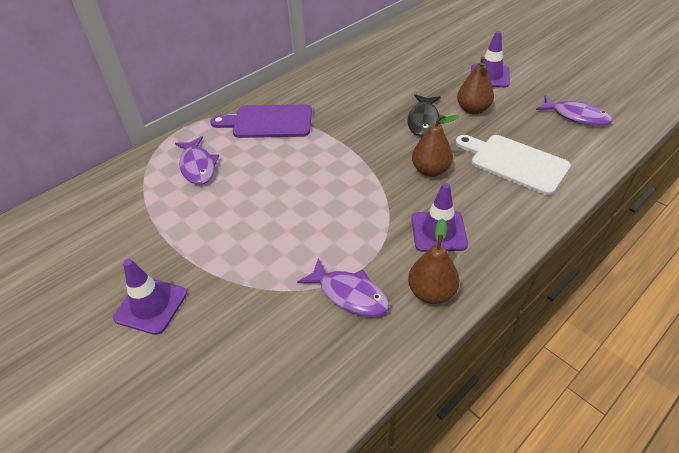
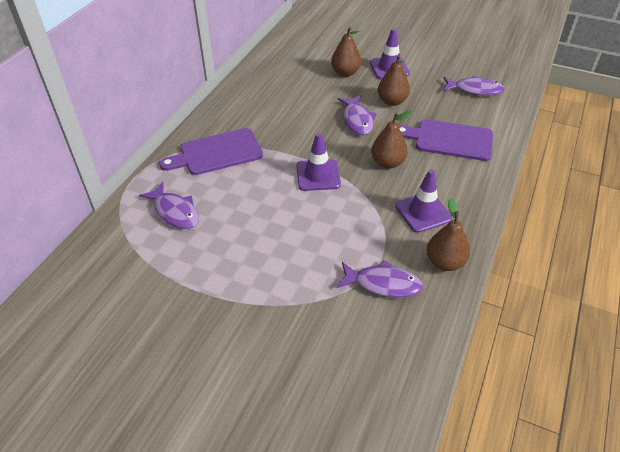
camera: 25 degrees left, 0 degrees up
(151, 305) = (216, 349): purple traffic cone -> purple traffic cone (318, 175)
(424, 121) = (357, 120): black fish -> purple fish
(439, 72) = (345, 73): none -> brown pear
(514, 162) = (449, 140): white cutting board -> purple cutting board

